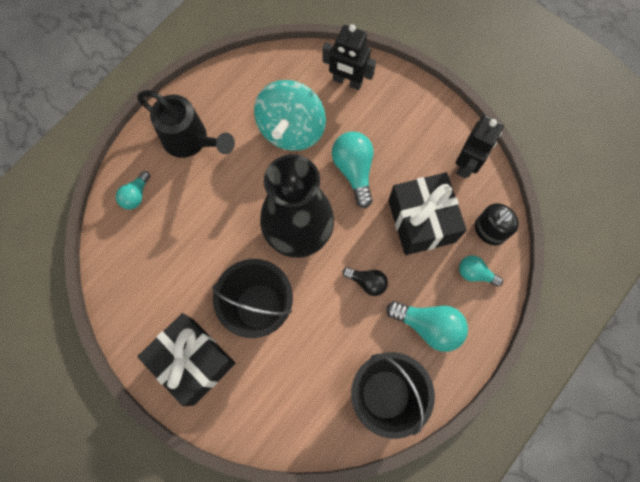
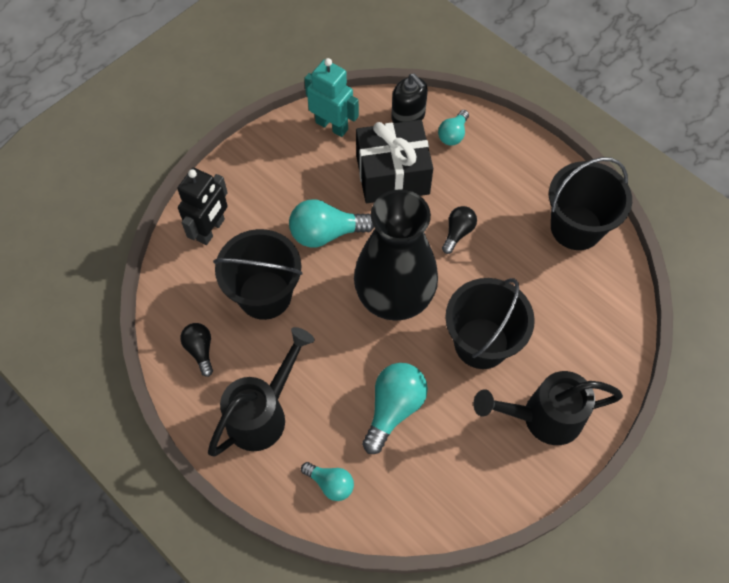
camera: 85 degrees left, 10 degrees down
(193, 361) = (543, 417): black gift -> black watering can
(240, 90) = (200, 350): none -> black light bulb
(291, 129) = (265, 295): turquoise spinning top -> black bucket
(428, 326) = (506, 181): turquoise light bulb -> turquoise light bulb (393, 408)
(467, 164) = (332, 126): black robot -> turquoise robot

